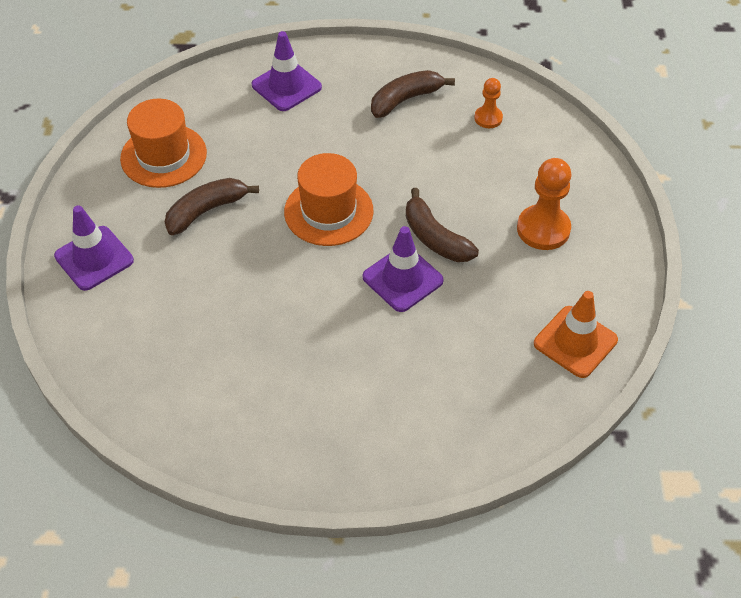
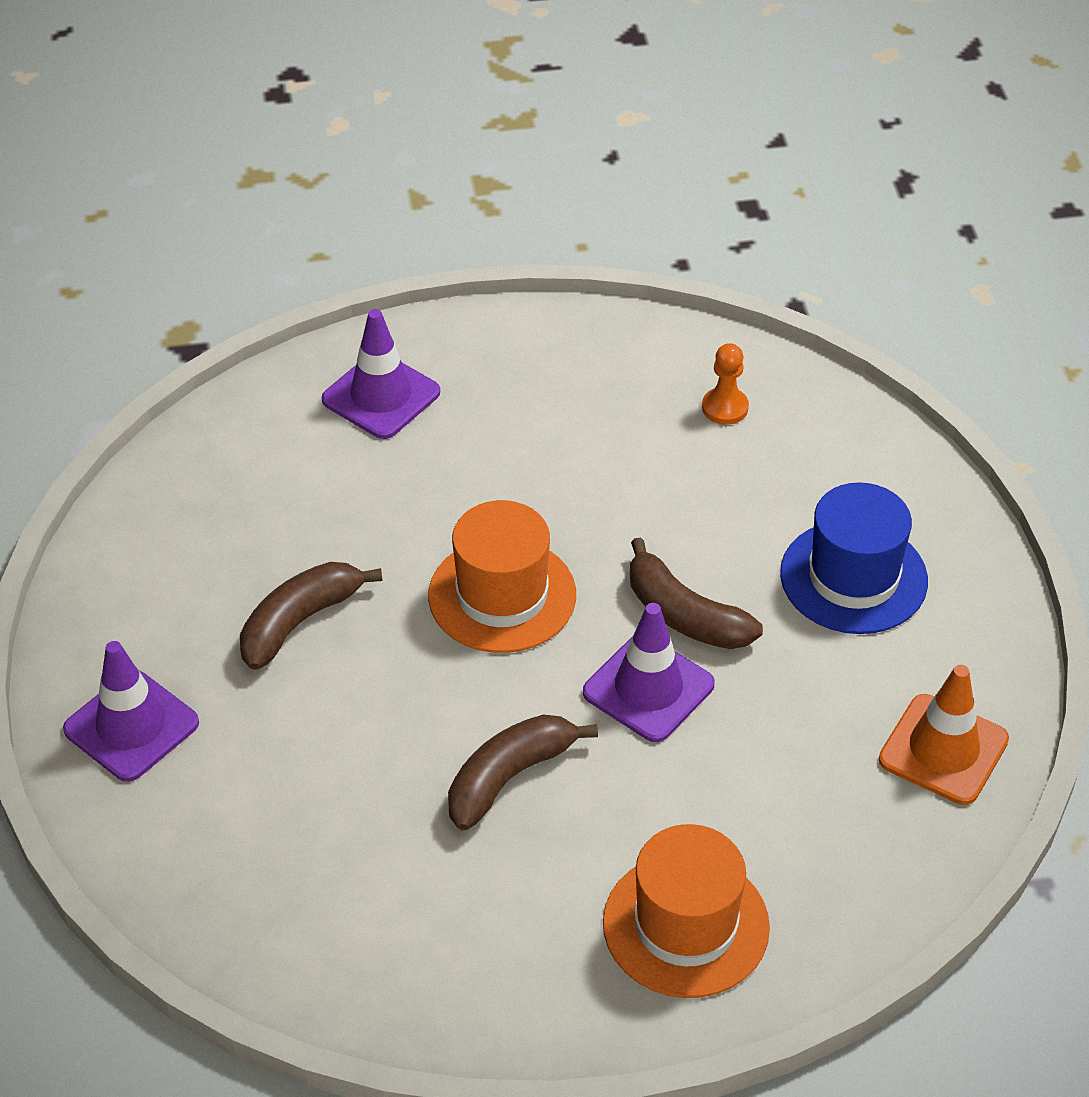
camera: 10 degrees left, 5 degrees down
(163, 156) = (204, 539): orange hat -> orange hat (686, 925)
(406, 99) = (584, 394): brown banana -> brown banana (509, 777)
(543, 229) = (853, 577): orange pawn -> blue hat

